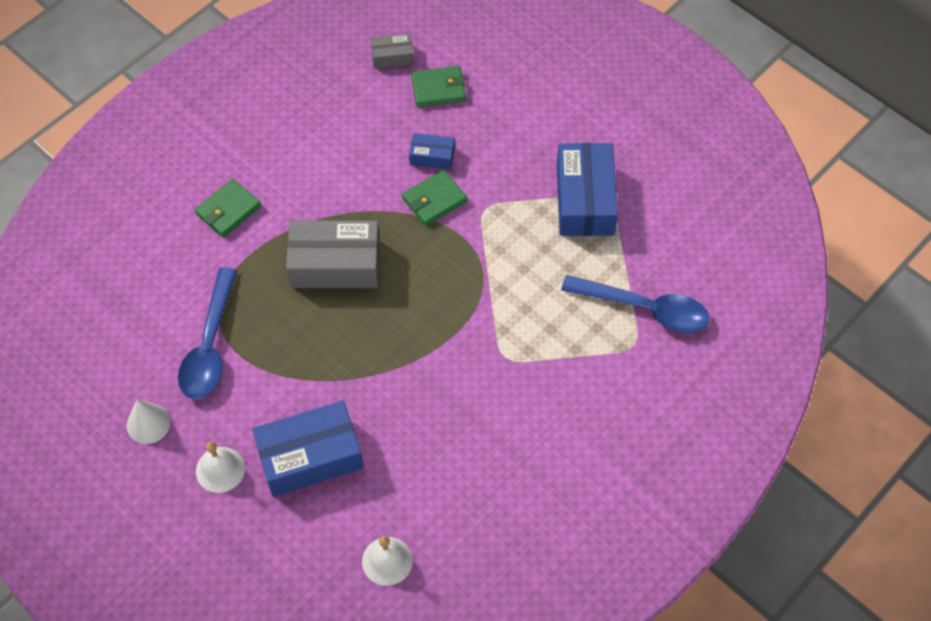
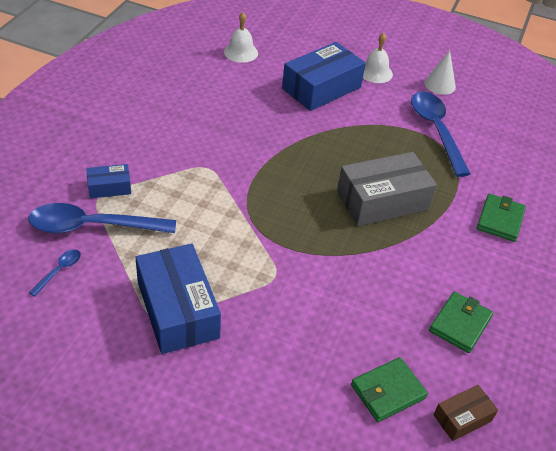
camera: 155 degrees right, 15 degrees down
(392, 56) = (462, 418): grey box -> brown box
(432, 156) = (353, 313): blue box -> blue box (109, 187)
(434, 200) = (328, 272): green wallet -> green wallet (460, 324)
(684, 266) = (59, 271): none -> blue spoon

